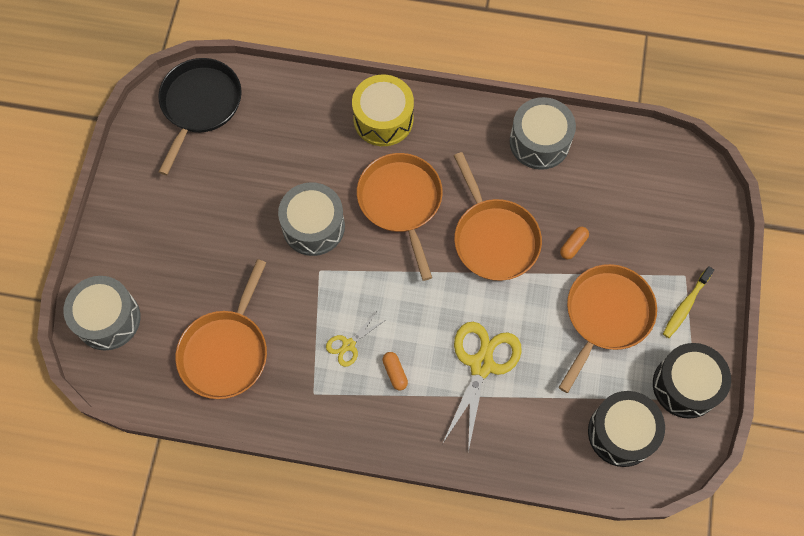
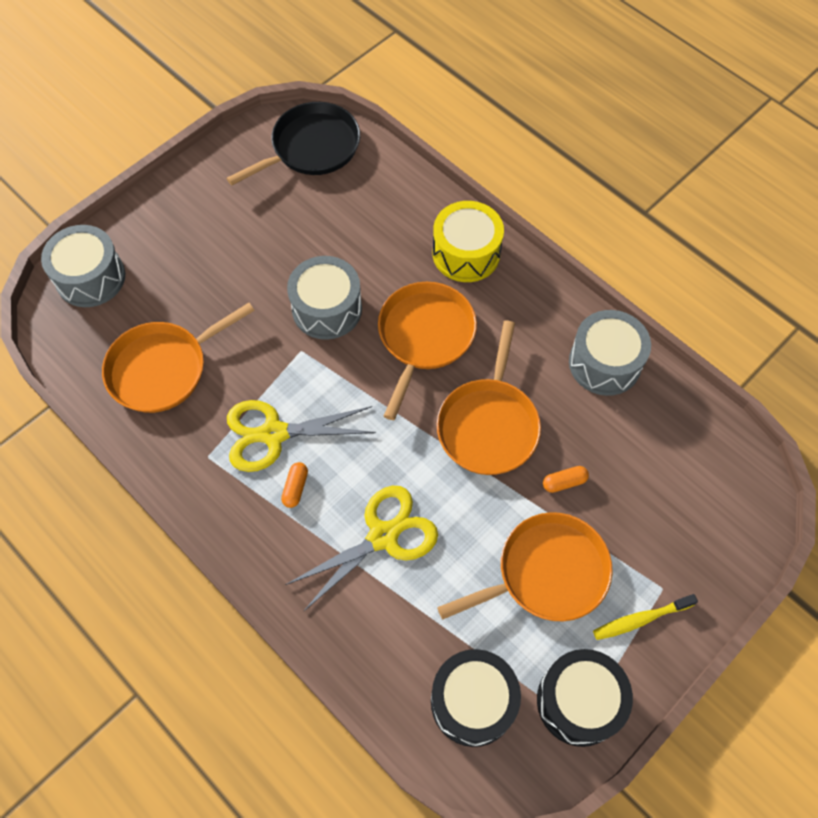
camera: 35 degrees right, 5 degrees down
(349, 345) = (274, 434): yellow scissors -> yellow scissors, size x1.97

